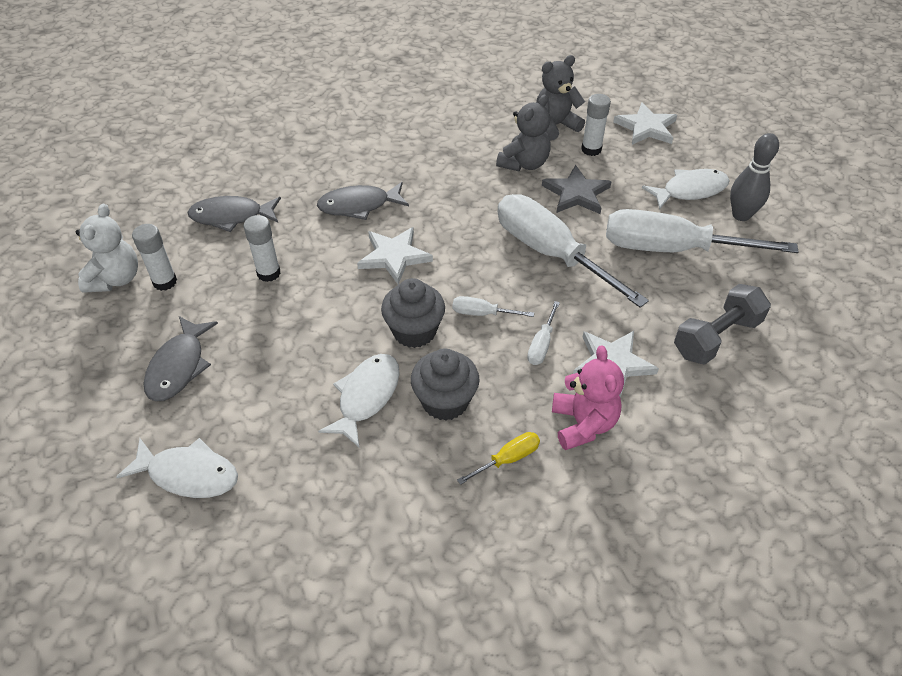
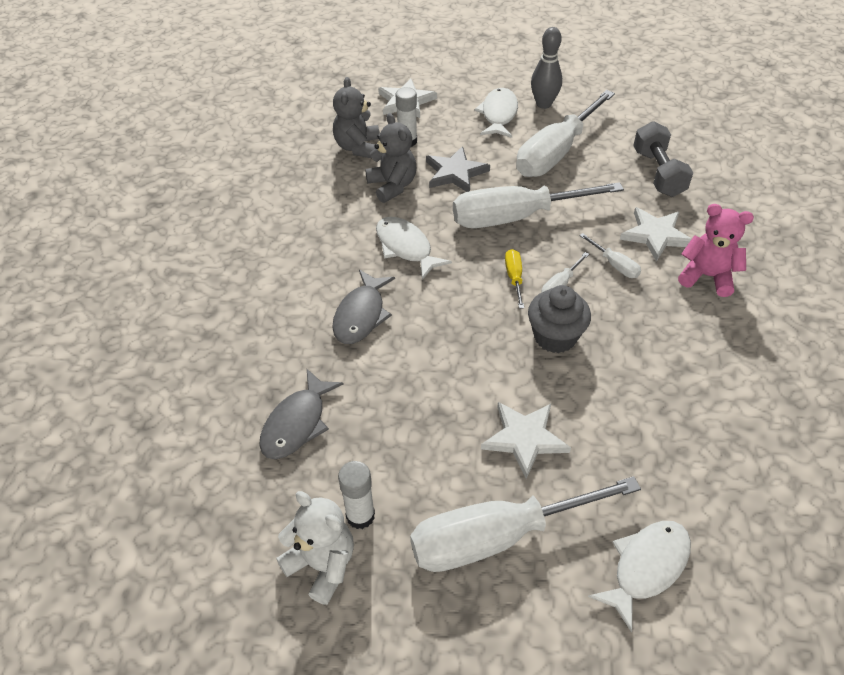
camera: 60 degrees left, 0 degrees up
(179, 366) = (498, 537): grey fish -> white screwdriver
(268, 273) = (409, 418): white glue stick -> none
(366, 397) = (615, 398): white fish -> white fish (406, 248)
(394, 256) = (451, 315): white star -> white star (525, 438)
(445, 401) = (646, 347): grey cupcake -> none
(507, 459) = (722, 332): yellow screwdriver -> yellow screwdriver (514, 278)

